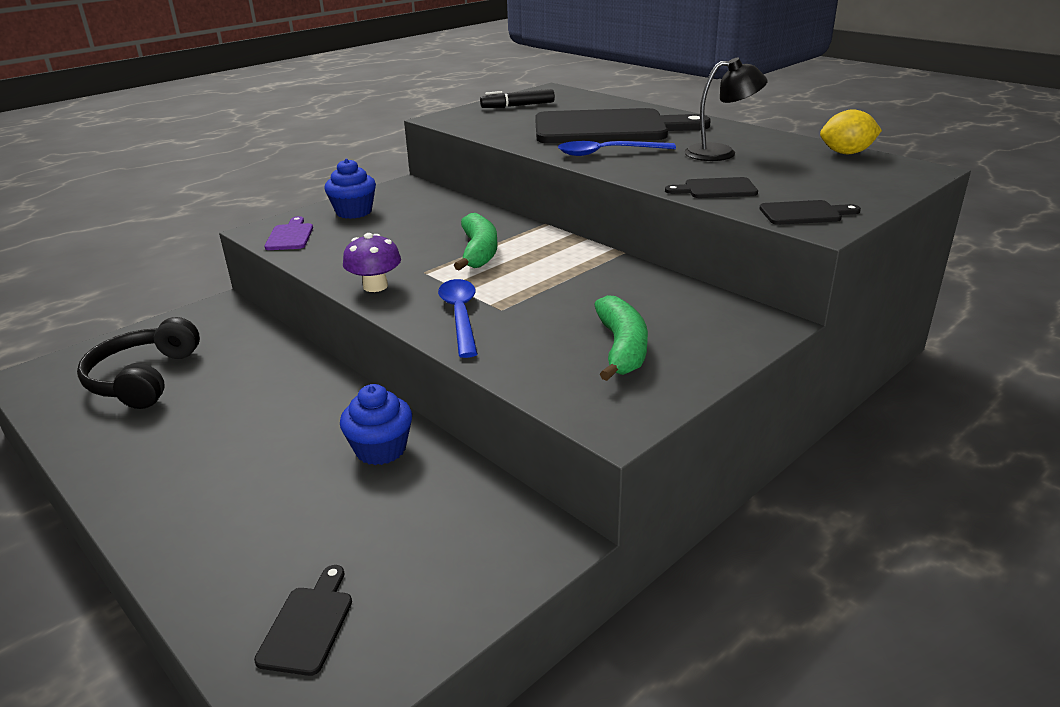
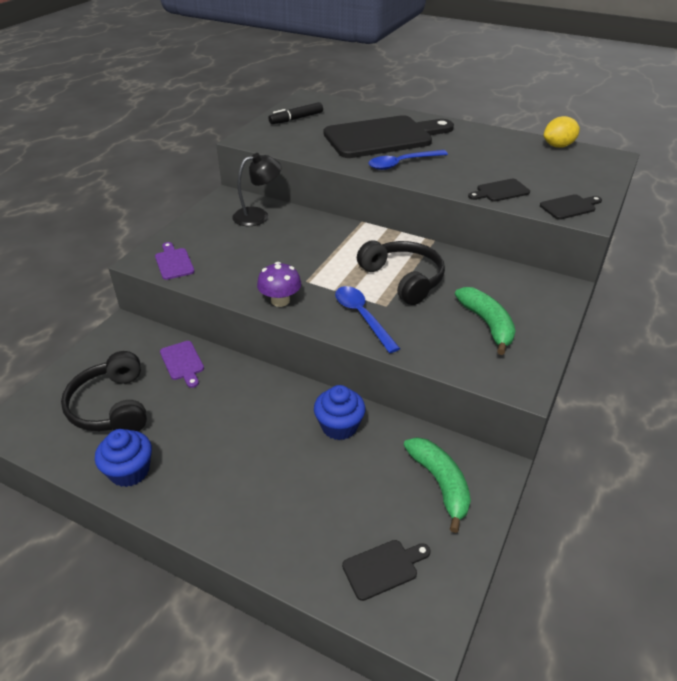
camera: 20 degrees left, 10 degrees up
(254, 350) = (183, 362): none -> purple cutting board
(308, 625) = (383, 568): black cutting board -> black cutting board turned 75 degrees clockwise
(354, 212) = (207, 230): blue cupcake -> blue cupcake (129, 471)
(479, 252) = (333, 256): green banana -> green banana (440, 484)
(548, 285) = (403, 279): none -> black headphones
(721, 153) = (479, 155): black lamp -> black lamp (258, 215)

